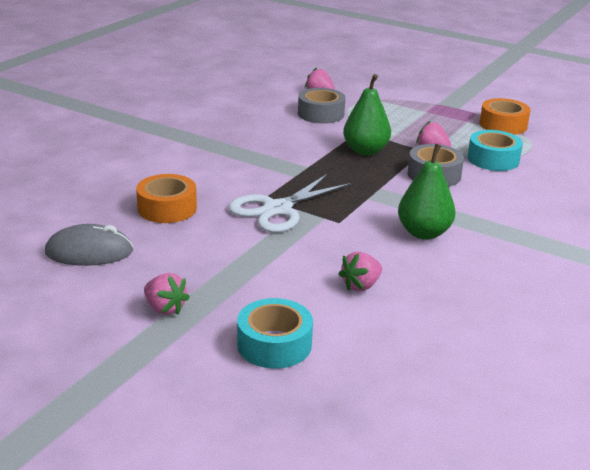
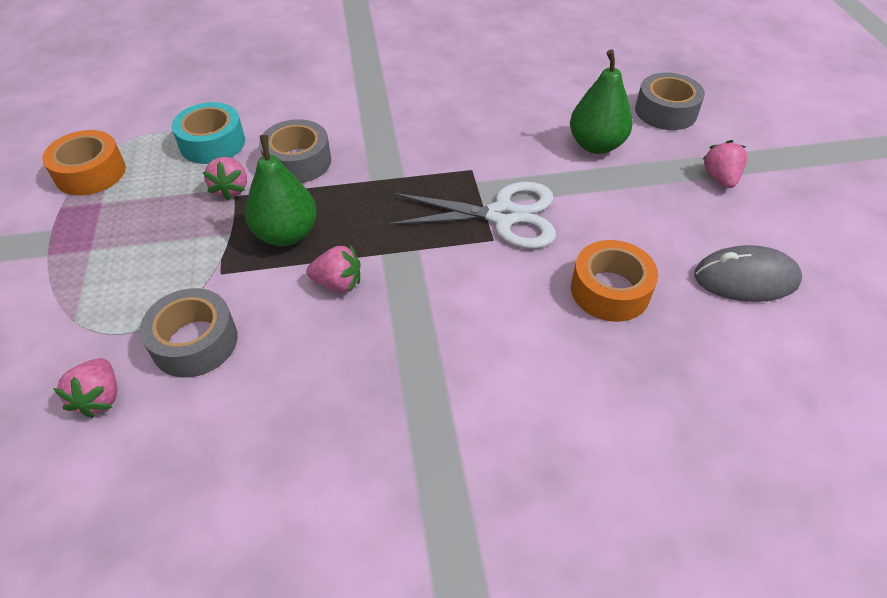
camera: 130 degrees left, 20 degrees up
(89, 252) = (745, 278): grey mouse -> grey mouse turned 45 degrees counterclockwise
(274, 344) = (666, 111): turquoise tape -> grey tape
(361, 286) = (548, 112): pink strawberry -> pink strawberry (338, 283)
(424, 233) = (427, 119): green pear -> green pear (596, 145)

